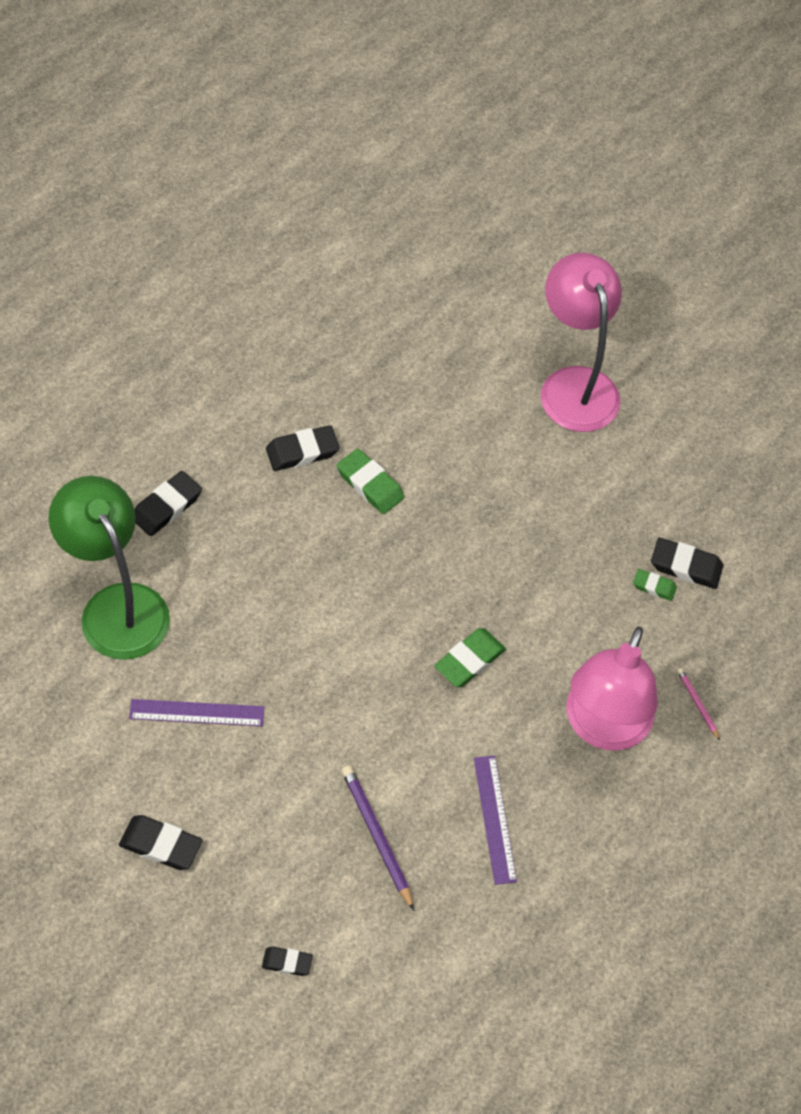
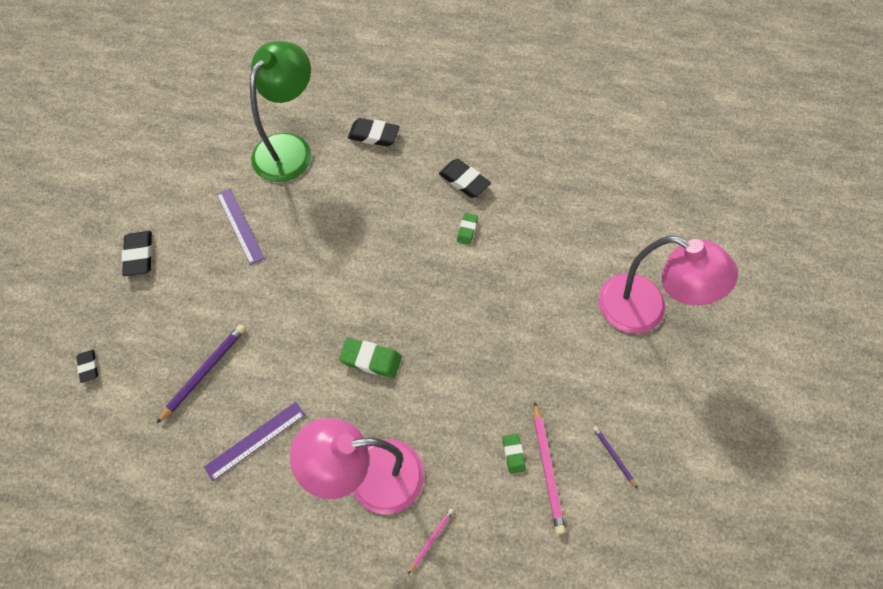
camera: 65 degrees right, 5 degrees up
(370, 485) = (467, 230): green eraser -> green eraser, size x0.60
(574, 385) = (645, 310): pink lamp -> pink lamp turned 75 degrees clockwise
(685, 566) = (547, 469): black eraser -> pink pencil
(706, 504) = (614, 456): none -> purple pencil

